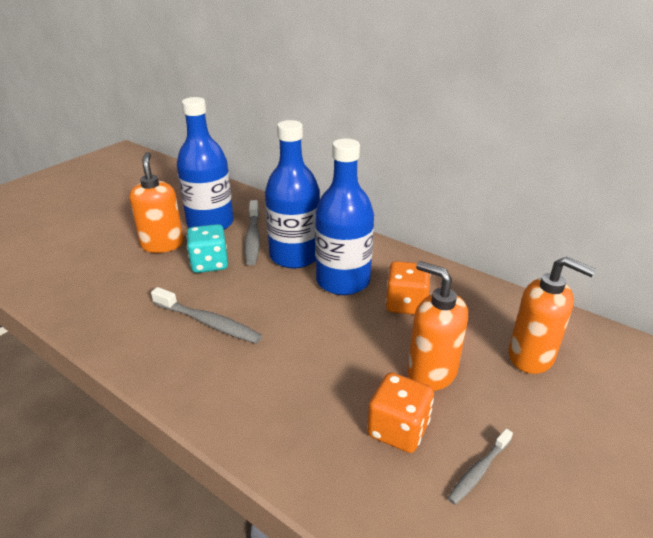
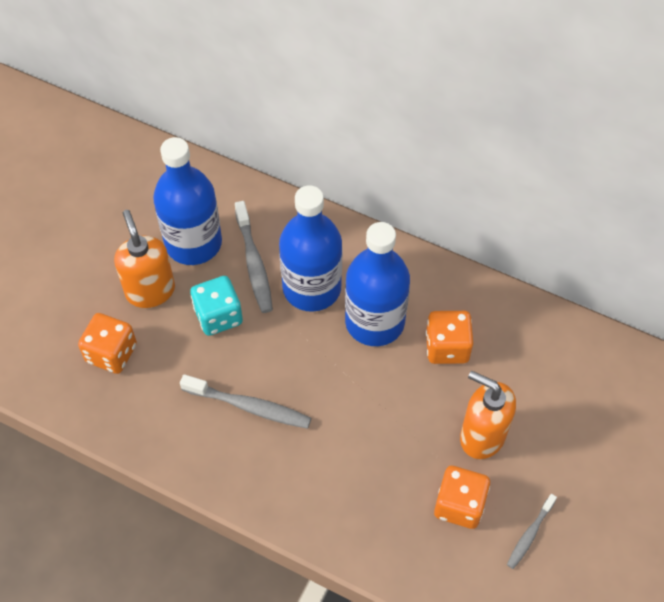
camera: 10 degrees left, 25 degrees up
(109, 275) = (111, 353): none -> orange dice
(531, 357) = (574, 401): orange soap dispenser -> none

